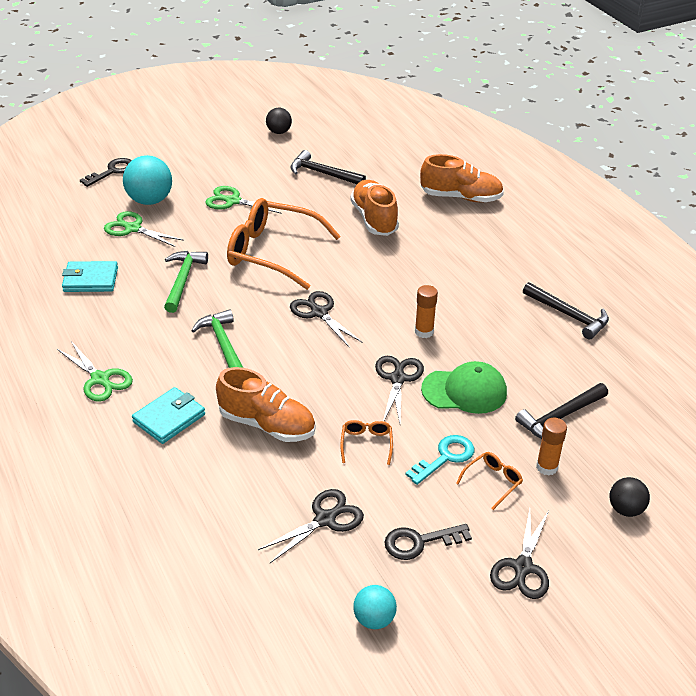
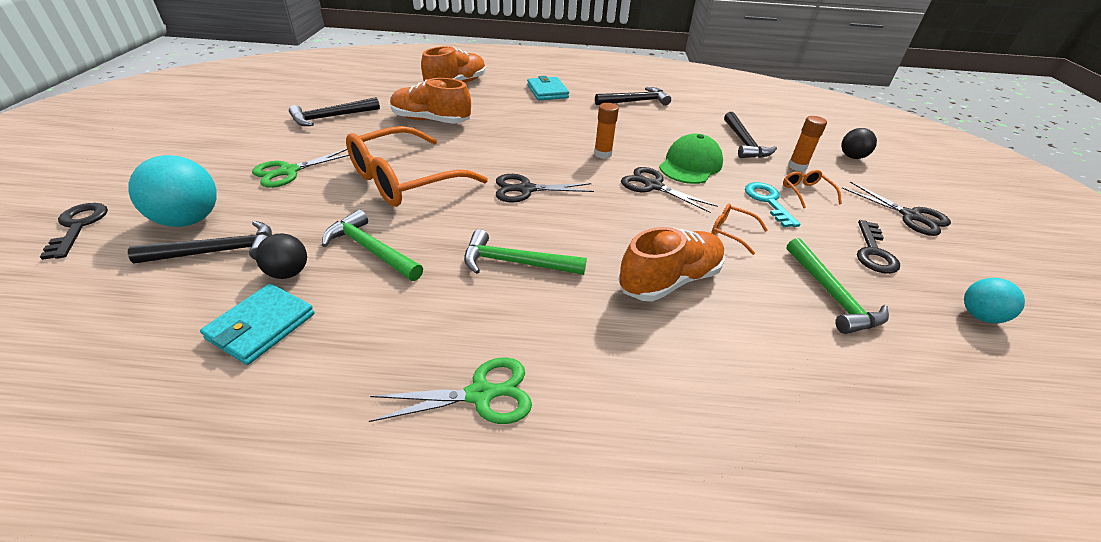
camera: 60 degrees left, 0 degrees up
(133, 228) = (218, 251): green scissors -> black hammer
(169, 418) = (610, 353): turquoise wallet -> turquoise wallet (547, 91)
(279, 132) = (231, 112): black ball -> black ball (288, 273)
(325, 519) = (831, 295): black scissors -> green hammer

